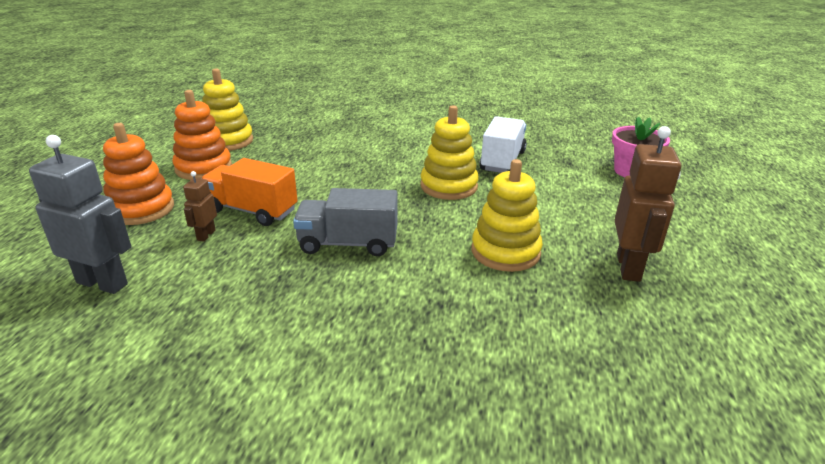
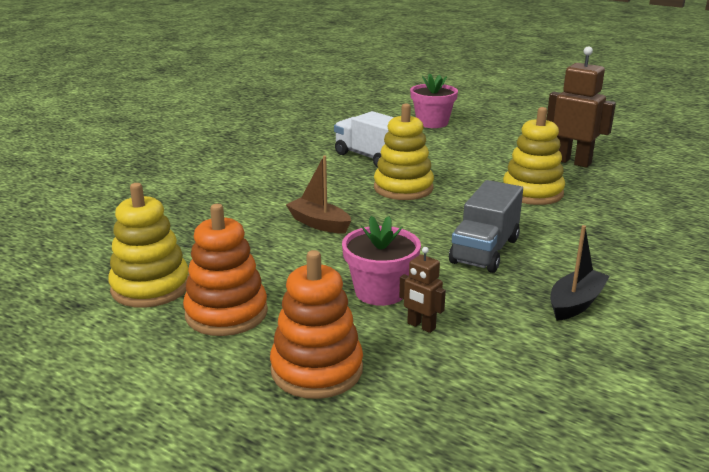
camera: 65 degrees left, 5 degrees down
(103, 283) = (497, 404): grey robot -> none
(252, 211) = (380, 292): orange truck -> pink flower pot
(269, 304) = (575, 303): none -> black boat
(350, 168) = (319, 224): none -> brown boat

